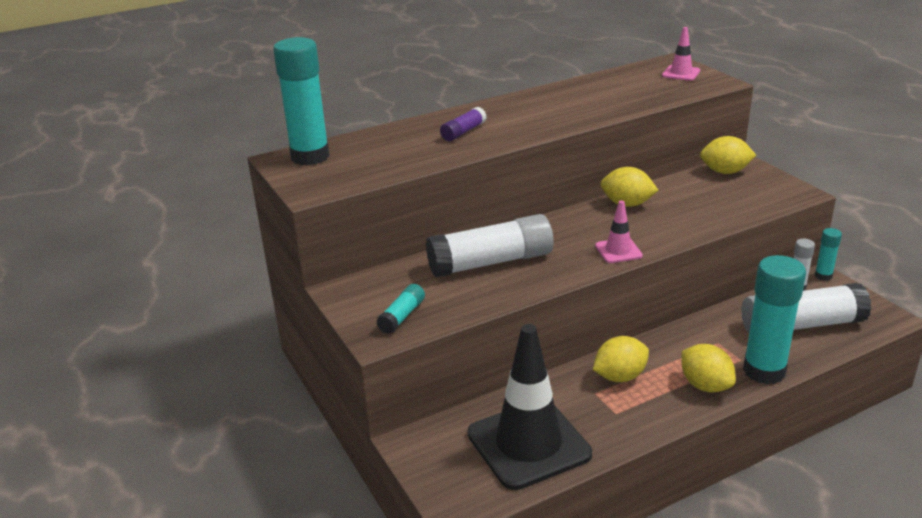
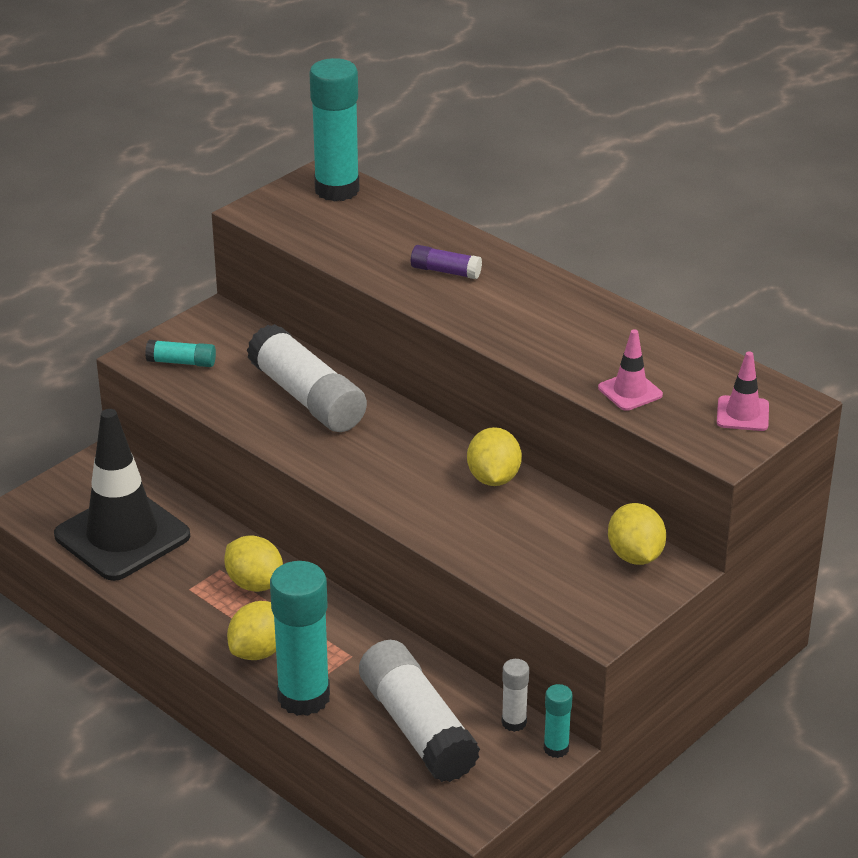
camera: 70 degrees right, 5 degrees up
(618, 251) = (368, 485): pink traffic cone -> pink traffic cone (630, 391)

